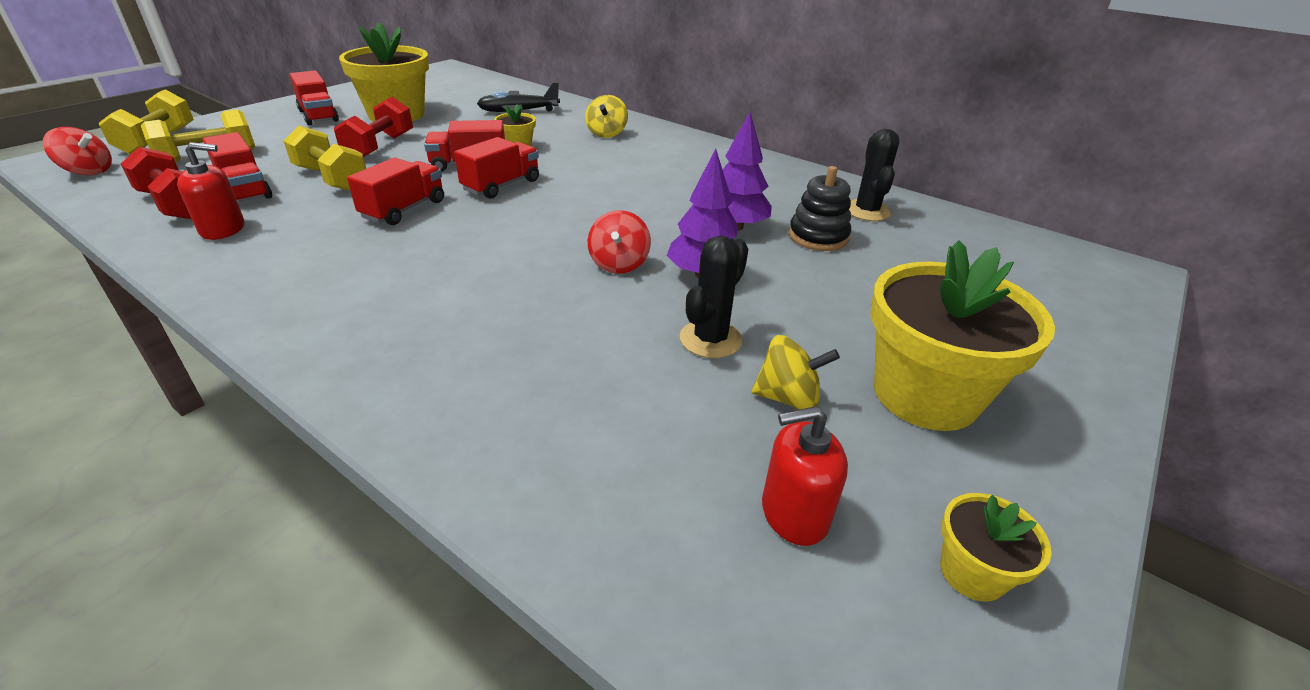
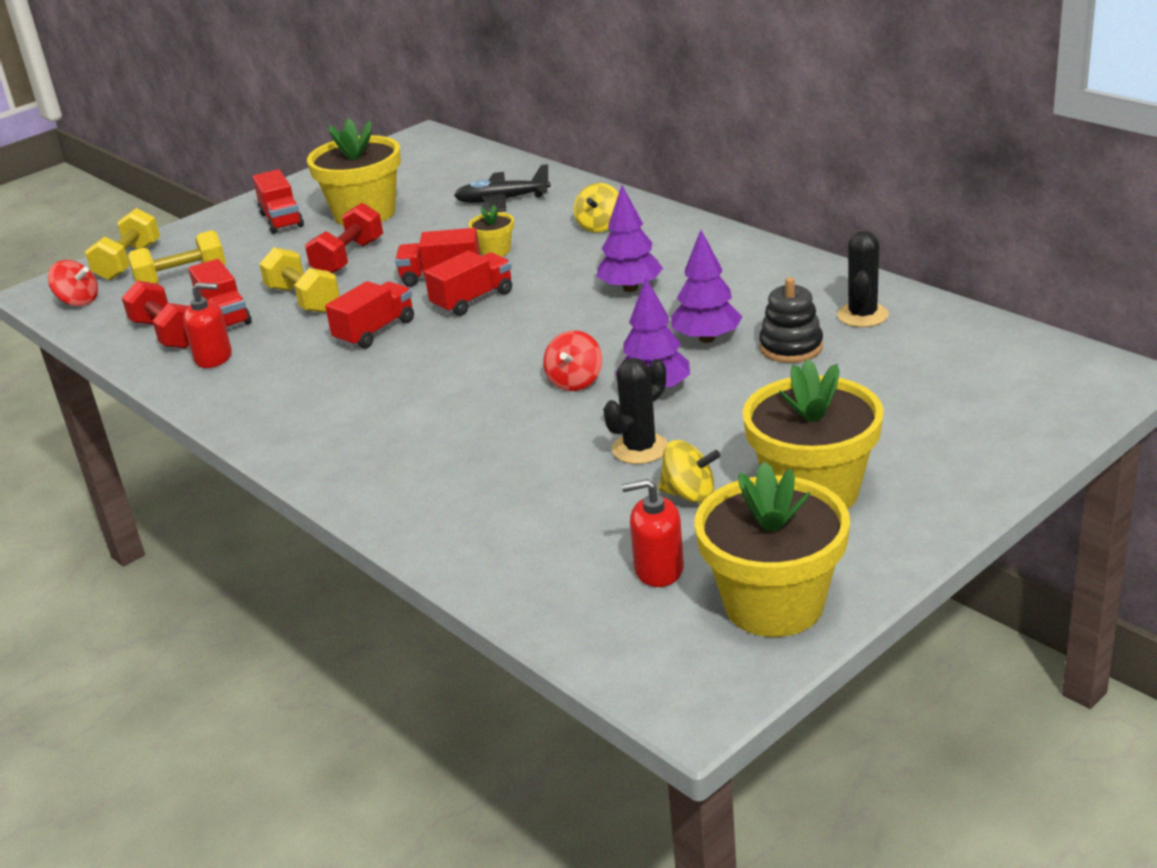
camera: 15 degrees right, 5 degrees down
(648, 181) = (630, 288): none -> purple tree
(972, 572) = (774, 604): yellow flower pot -> yellow flower pot, size x2.17

